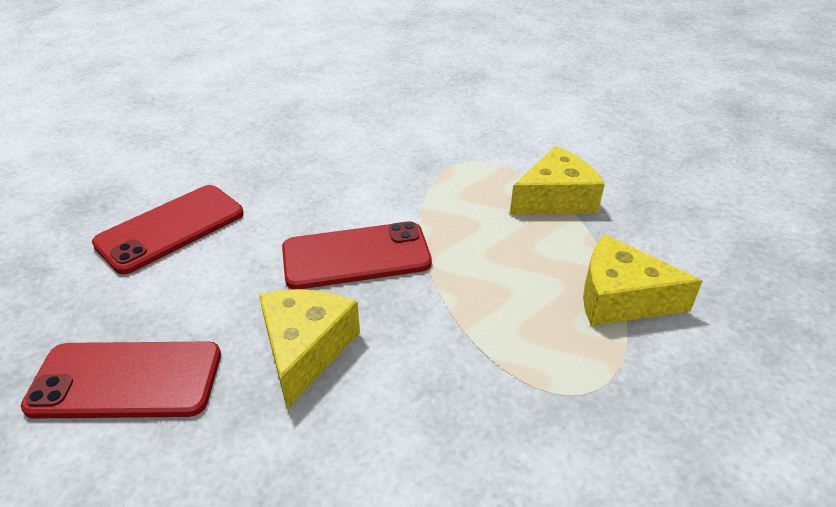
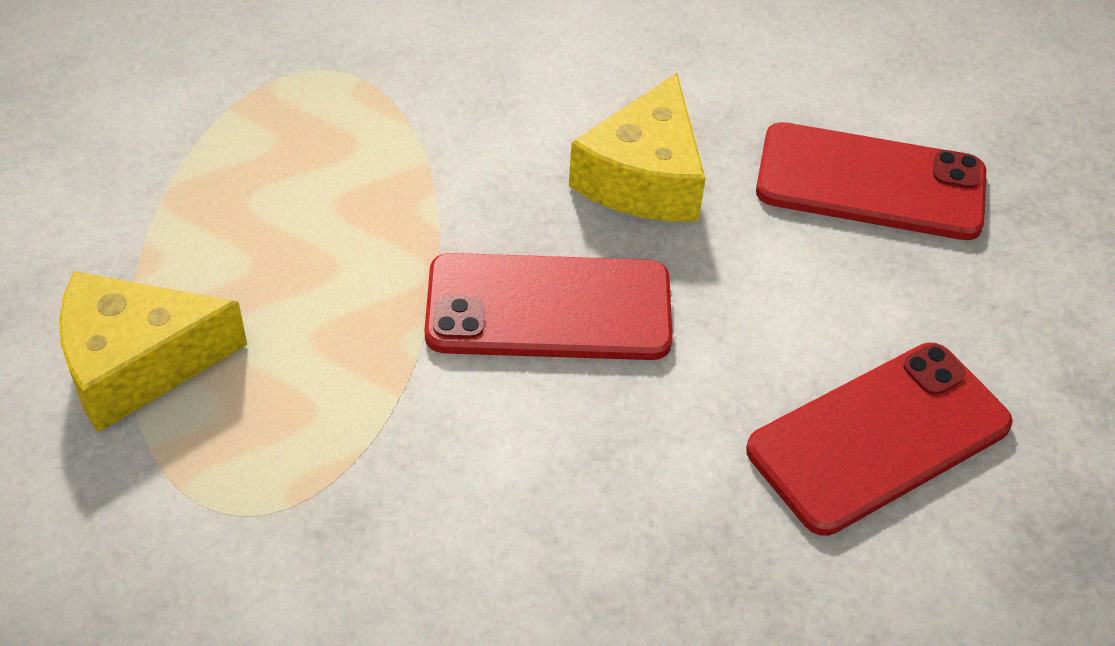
camera: 170 degrees left, 10 degrees up
(621, 298) = (184, 162): yellow cheese -> none

